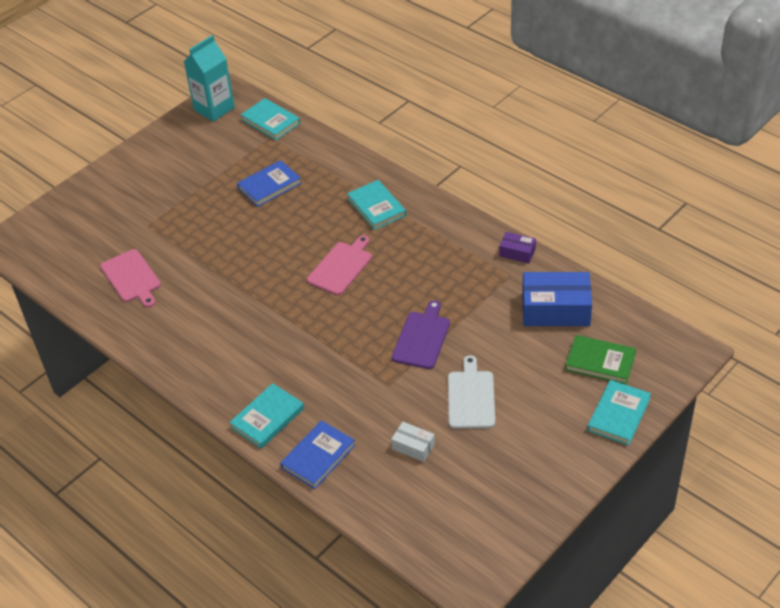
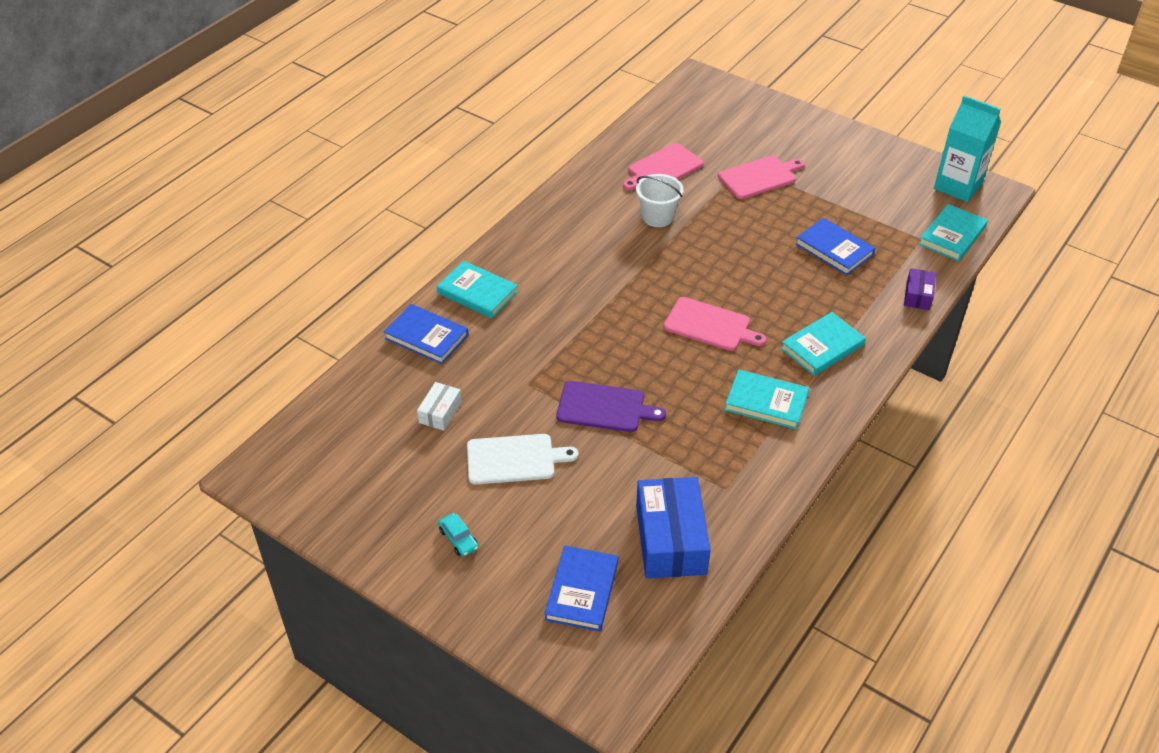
camera: 80 degrees right, 0 degrees up
(165, 217) = (759, 177): none -> pink cutting board
(198, 287) = (657, 217): none -> white bucket
(517, 253) = (770, 494): purple box -> purple box (918, 295)
(550, 435) = (458, 539): none -> turquoise car
(600, 362) = (582, 591): green book -> blue book
(619, 414) = (493, 612): turquoise book -> turquoise book (766, 402)

